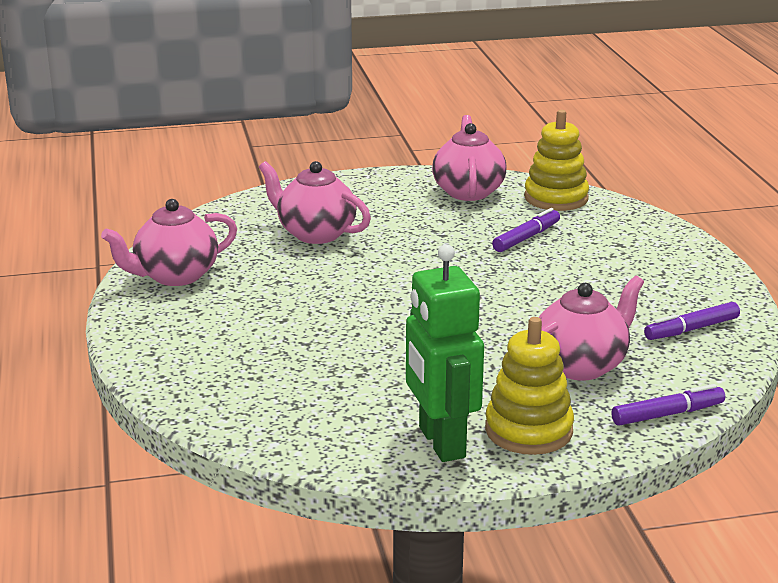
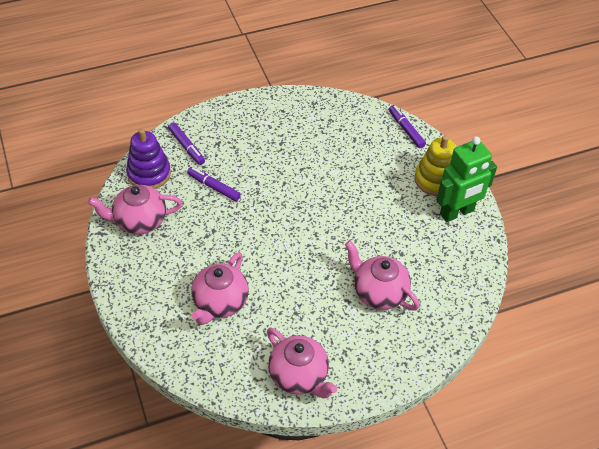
camera: 100 degrees left, 25 degrees up
(556, 198) = (149, 173): yellow stacking toy -> purple stacking toy
(581, 365) = (368, 160): pink teapot -> pink teapot (379, 292)
(691, 329) = (319, 117): purple marker -> purple marker (186, 147)

